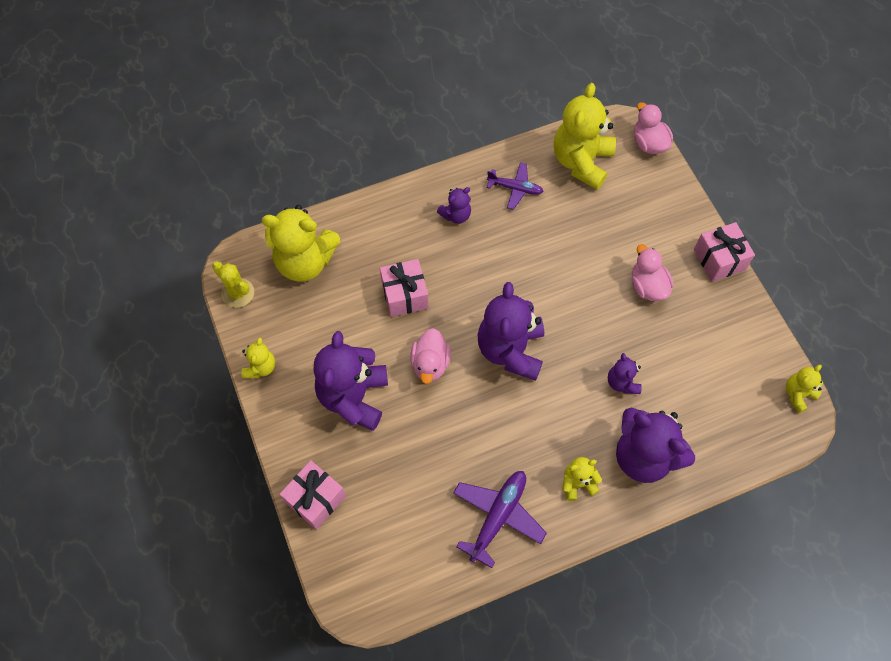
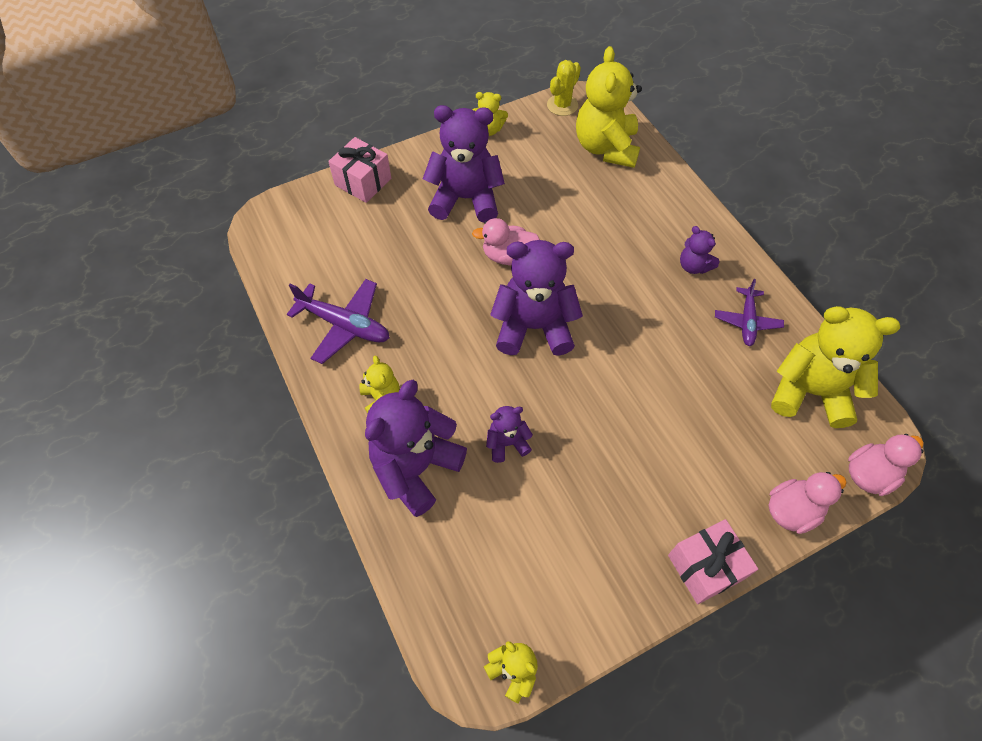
camera: 85 degrees right, 5 degrees down
(405, 295) = (584, 229): pink gift -> none
(647, 286) = (644, 472): pink duck -> pink duck (792, 510)

